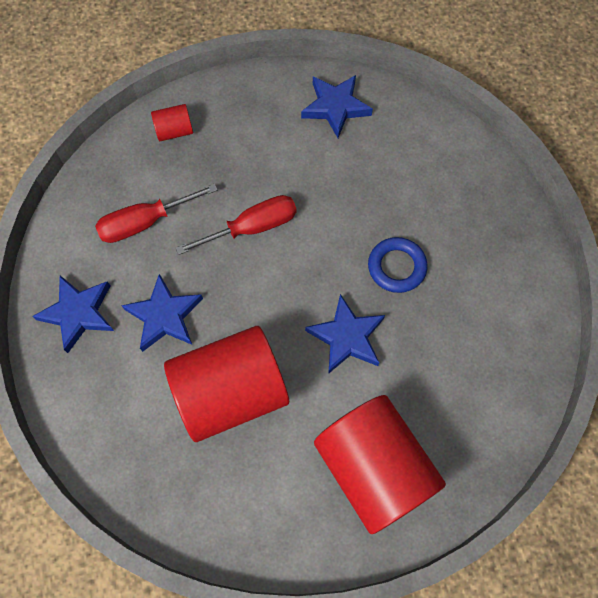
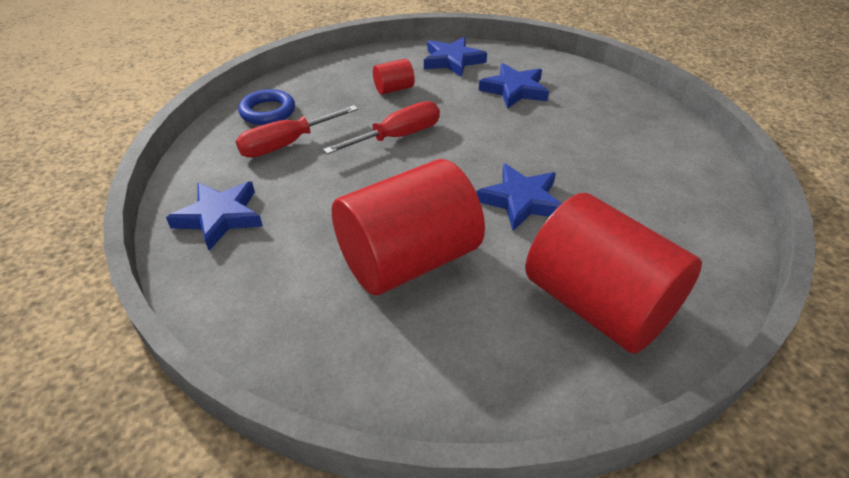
camera: 10 degrees left, 25 degrees down
(164, 316) = (319, 208): blue star -> blue star (514, 90)
(174, 131) = (307, 86): red cylinder -> red cylinder (394, 89)
(396, 267) = (550, 147): blue ring -> blue ring (268, 112)

